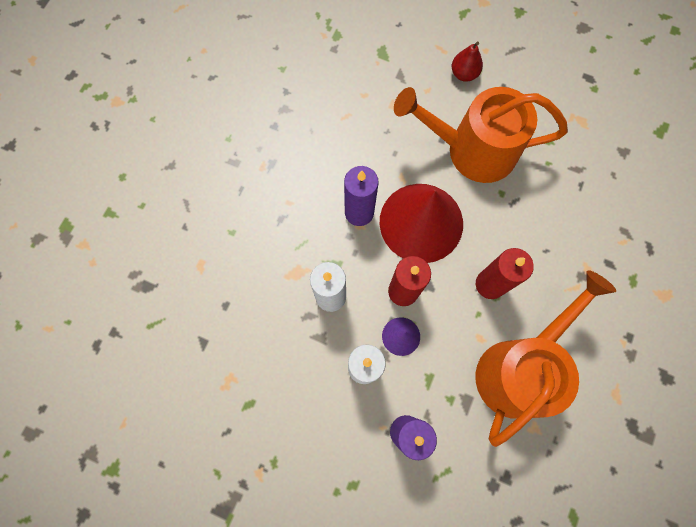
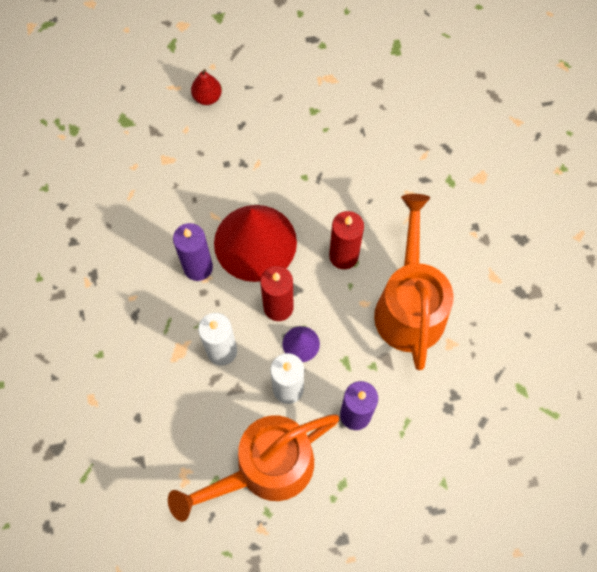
camera: 35 degrees left, 5 degrees down
(472, 150) = (257, 157): orange watering can -> orange watering can (265, 468)

